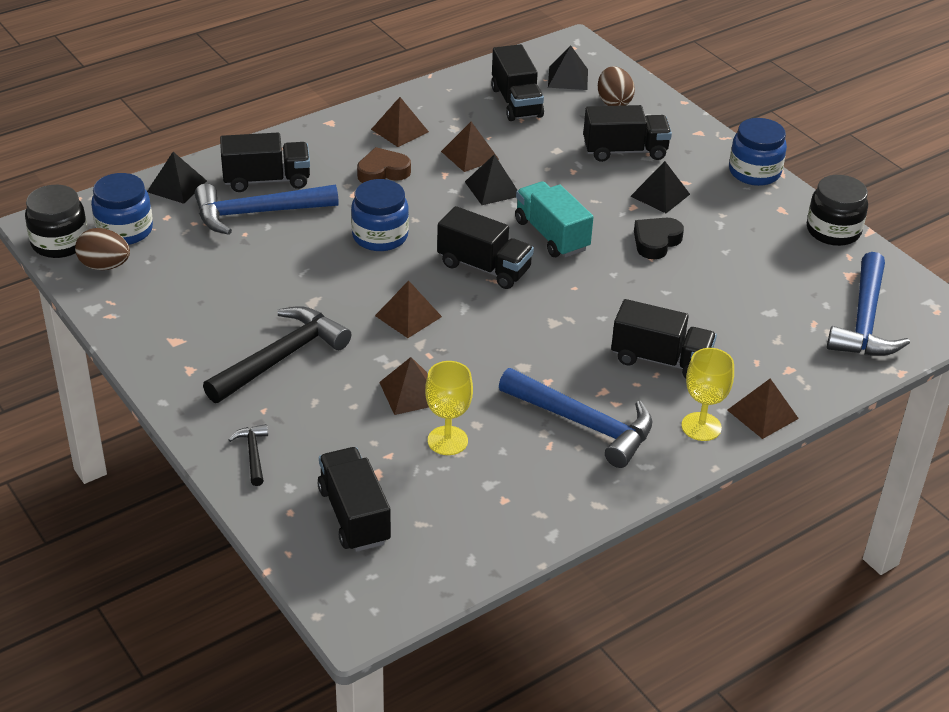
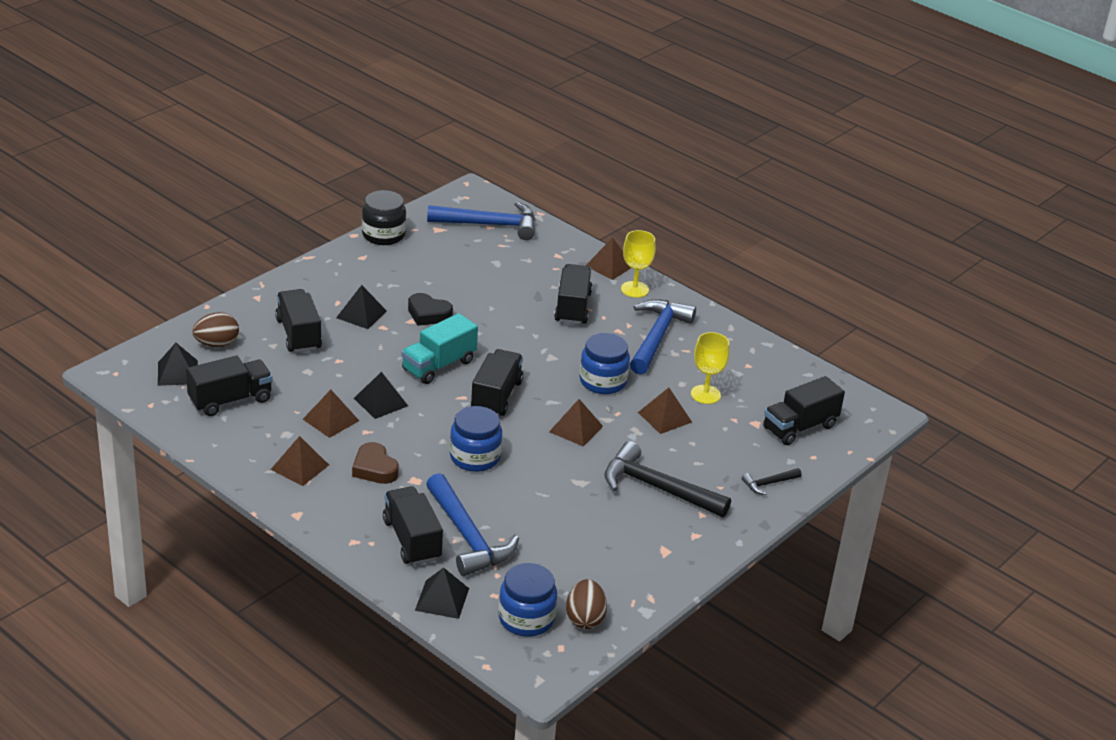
camera: 105 degrees left, 5 degrees down
(60, 242) = (562, 659): black jar -> none
(754, 172) = (312, 269): blue jar -> blue jar (603, 381)

